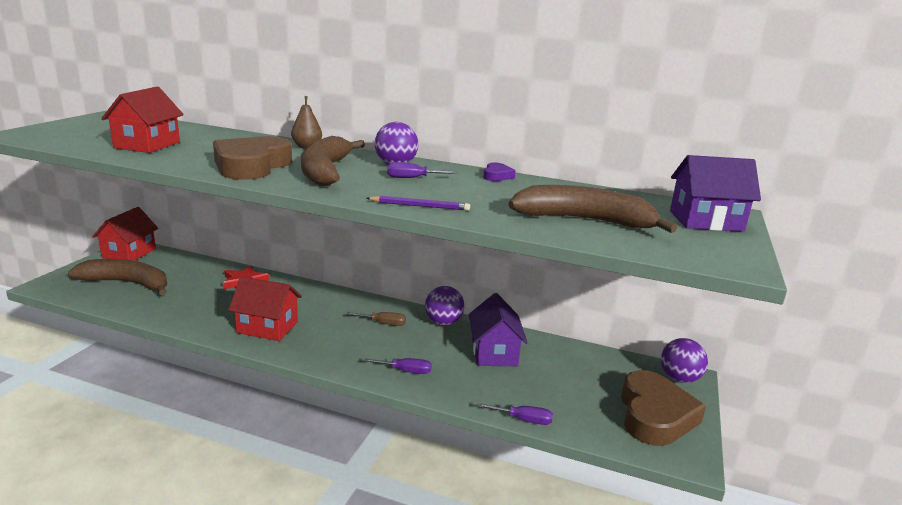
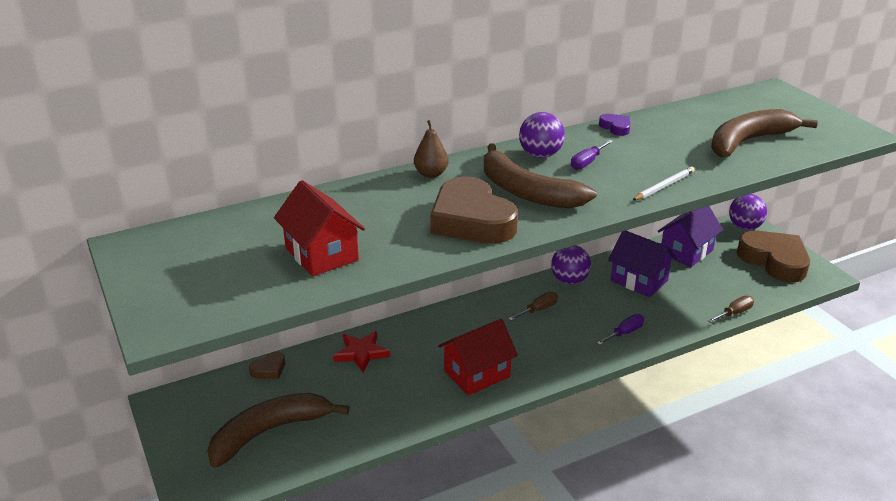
camera: 45 degrees left, 10 degrees up
(129, 253) = (181, 408): red house -> none
(194, 262) = (269, 369): none -> brown heart
(420, 206) = (664, 186): purple pencil -> white pencil
(523, 420) = (734, 313): purple screwdriver -> brown screwdriver
(705, 221) = (783, 104): purple house -> purple house (686, 252)

